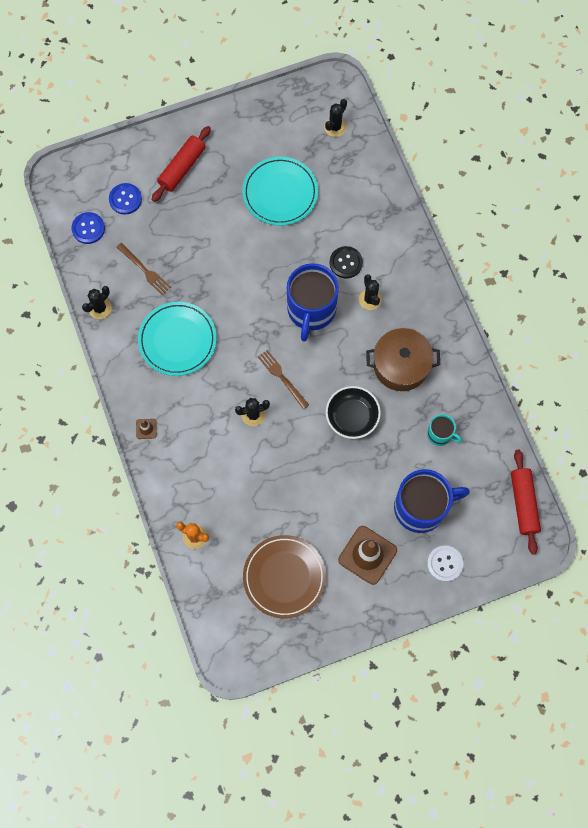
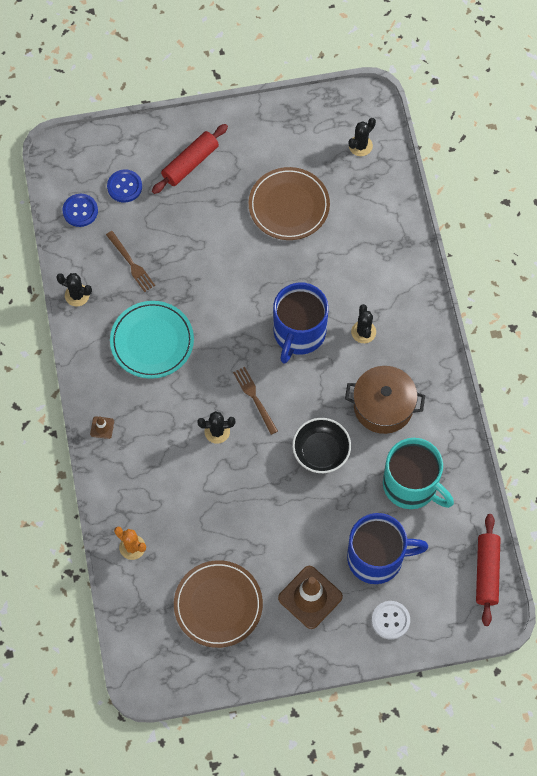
camera: 10 degrees right, 5 degrees down
(100, 308) = (77, 295): black cactus -> black cactus turned 60 degrees clockwise
(280, 193) = (289, 206): turquoise plate -> brown plate
(346, 263) = (345, 290): black button -> none
(440, 434) = (411, 485): turquoise mug -> turquoise mug, size x2.01

